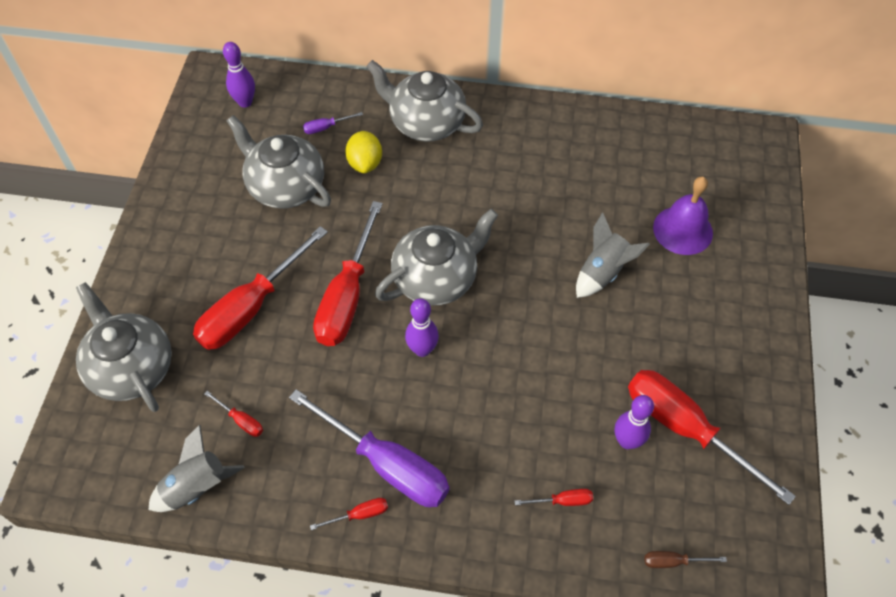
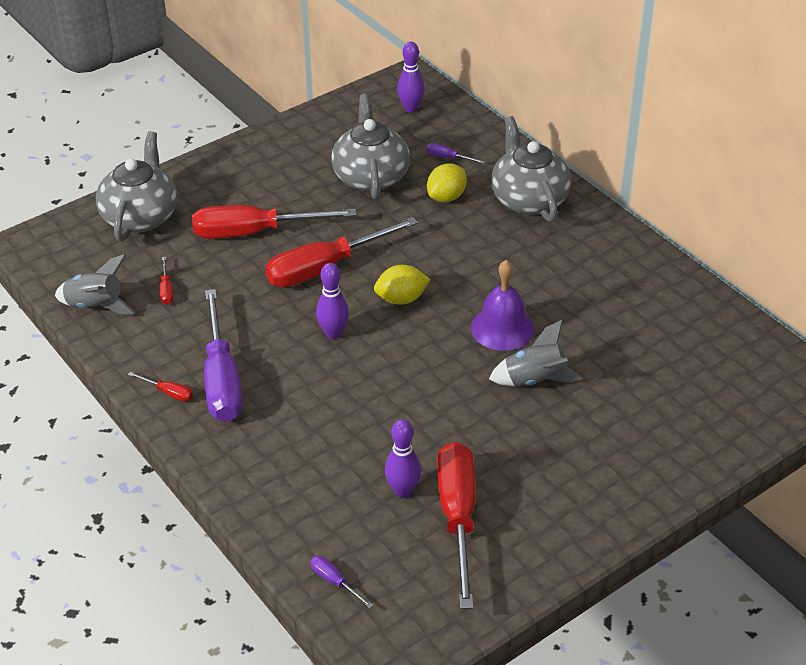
camera: 45 degrees right, 15 degrees down
(436, 278) = (401, 299): grey teapot -> yellow lemon
(562, 501) = (307, 488): red screwdriver -> none
(673, 561) = (334, 582): brown screwdriver -> purple screwdriver
(683, 230) = (643, 398): purple bell -> purple bell (502, 328)

